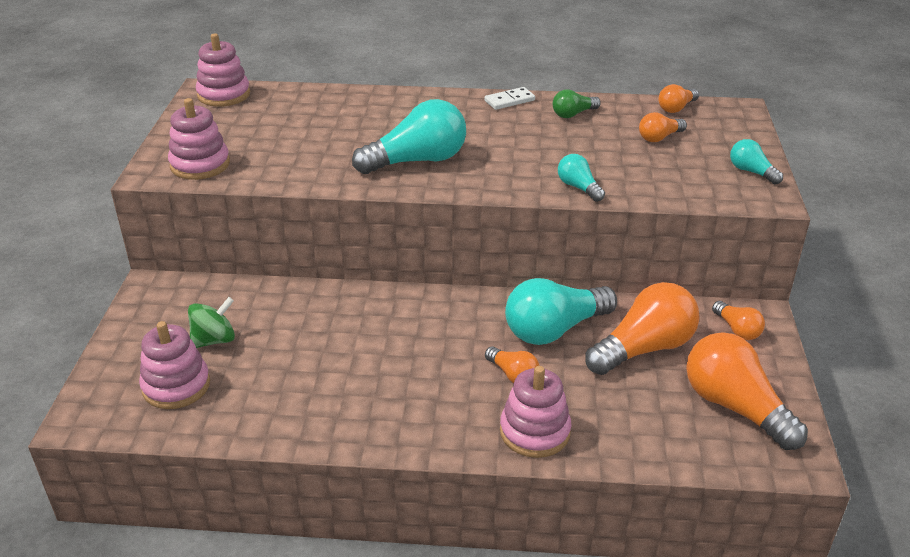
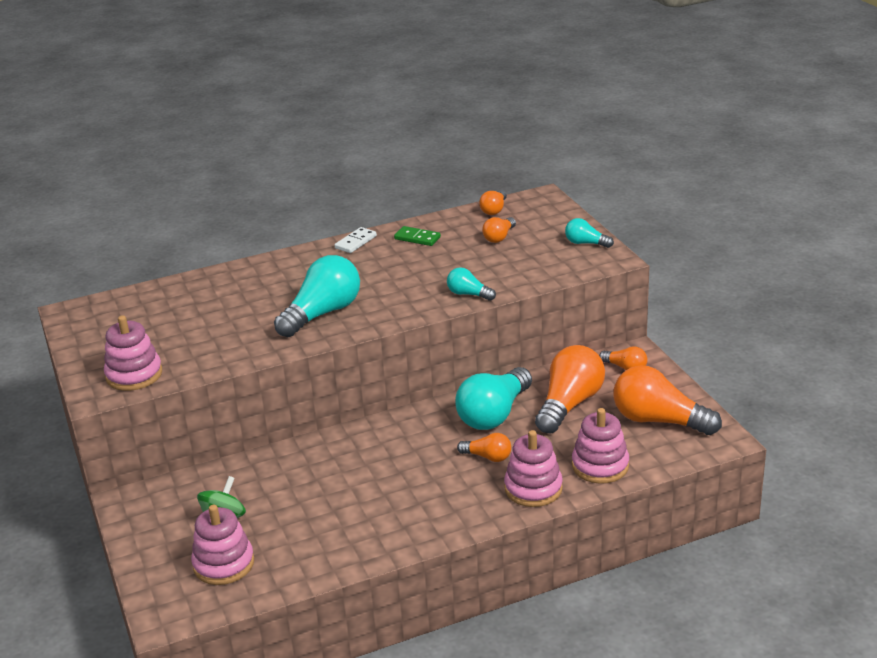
camera: 25 degrees left, 5 degrees down
(224, 95) = (92, 311): pink stacking toy -> pink stacking toy (600, 466)
(573, 114) = (417, 238): green light bulb -> green domino

